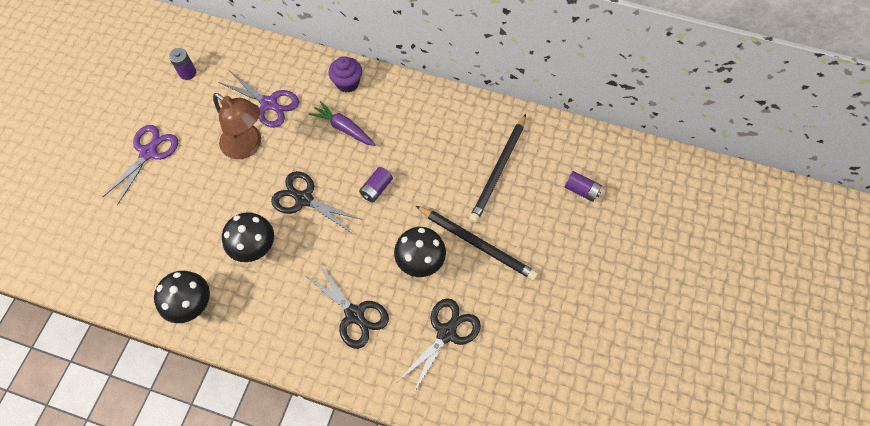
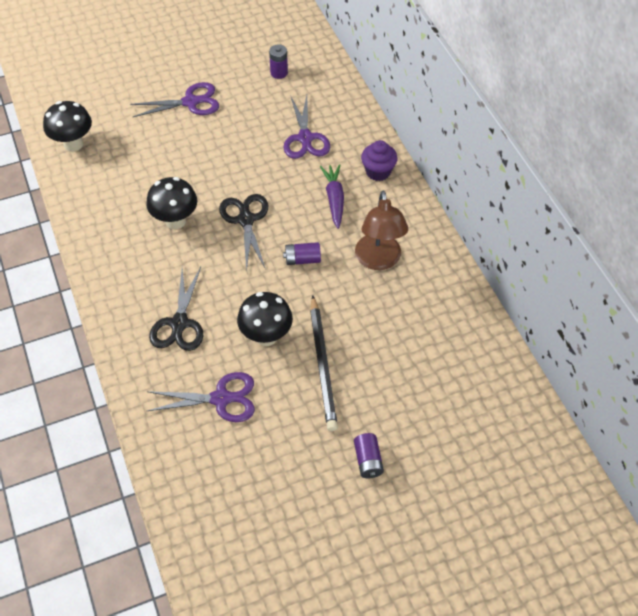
camera: 50 degrees right, 10 degrees down
(193, 305) = (96, 218): black mushroom -> black mushroom (73, 144)
(247, 146) = (255, 153): brown lamp -> brown lamp (379, 260)
(446, 332) = (221, 398): black scissors -> purple scissors
(498, 170) = (409, 333): black pencil -> none
(581, 190) = (456, 410): purple battery -> purple battery (368, 461)

